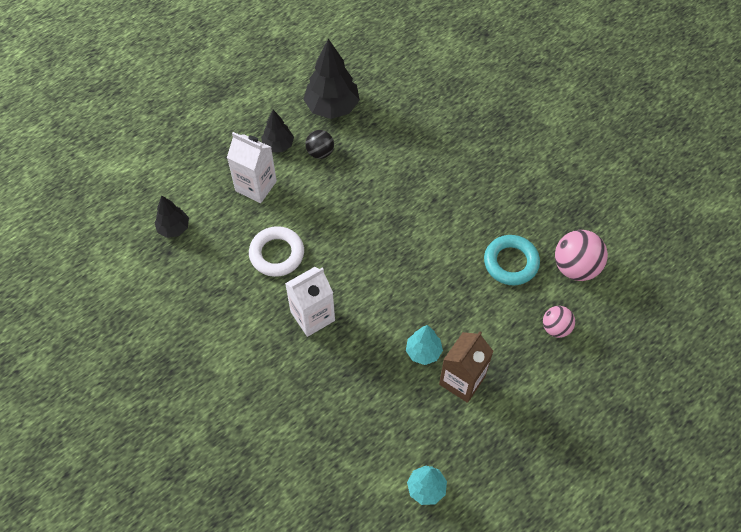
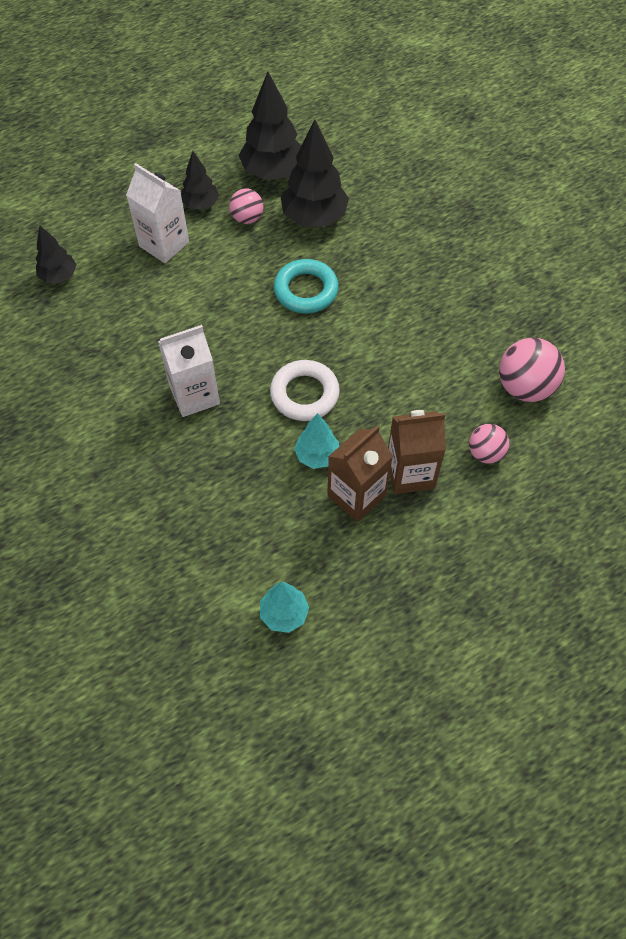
camera: 10 degrees right, 0 degrees up
(277, 254) = (169, 321): white ring -> white ring (304, 394)
(320, 152) = (247, 218): black ball -> pink ball
(375, 144) = (314, 217): none -> black tree
(500, 355) = (410, 473): none -> brown carton
(511, 262) = (446, 370): turquoise ring -> turquoise ring (306, 290)

